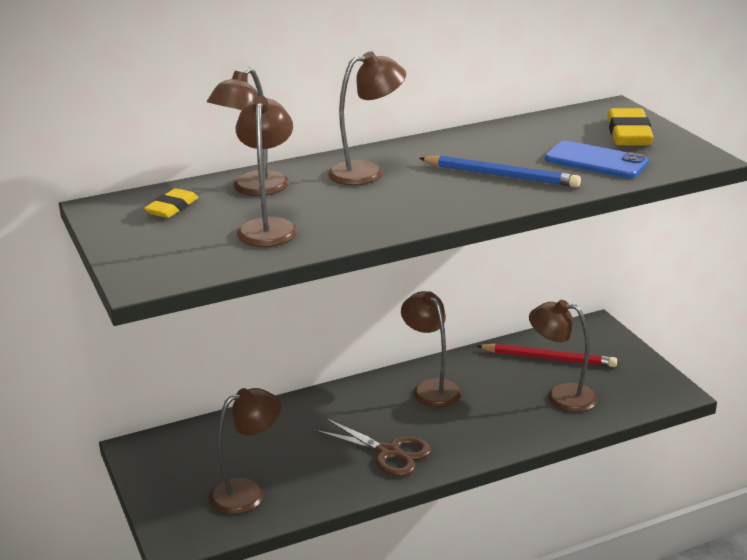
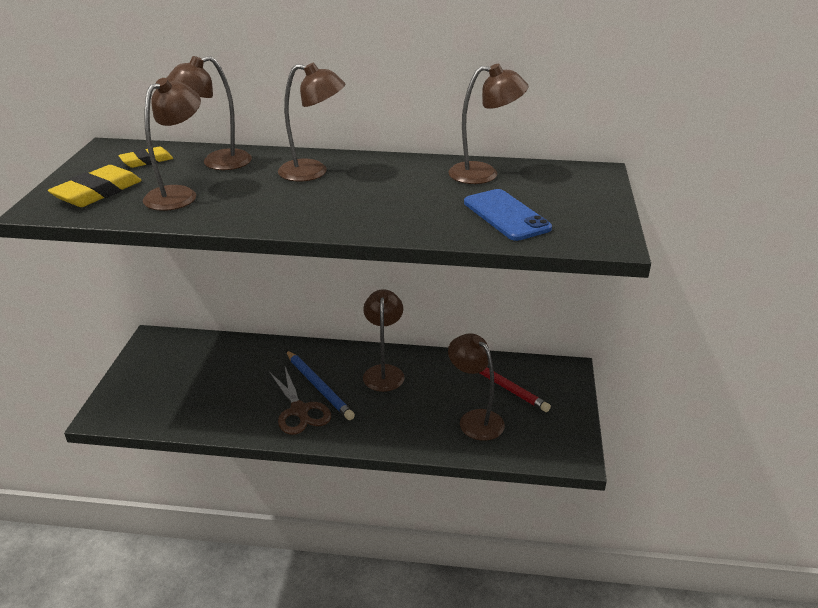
camera: 30 degrees right, 5 degrees up
(247, 492) = (179, 400): brown lamp -> brown lamp (484, 174)
(500, 175) = (407, 204): blue pencil -> blue pencil (318, 387)
(628, 134) = (574, 199): yellow eraser -> yellow eraser (97, 192)

